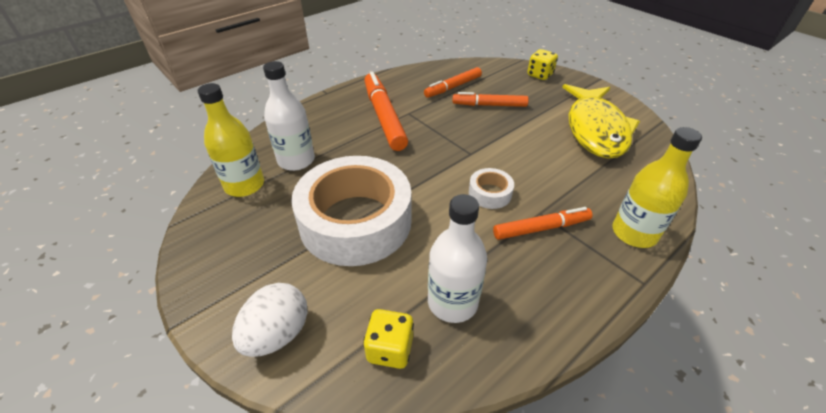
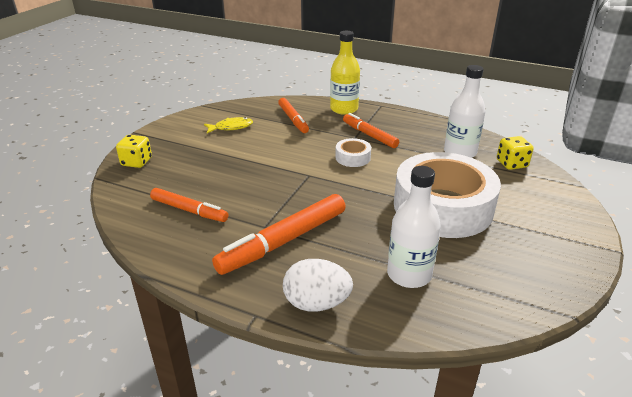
camera: 115 degrees left, 10 degrees down
(244, 185) = (477, 294): yellow bottle -> none
(277, 334) = (558, 204): white egg -> white egg (316, 303)
(489, 105) = (219, 180): orange marker -> orange marker (293, 119)
(595, 129) = (231, 127): yellow fish -> yellow fish, size x0.43

